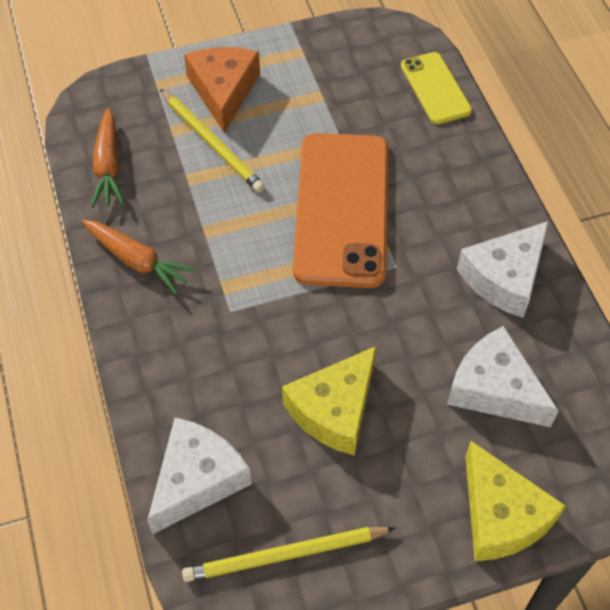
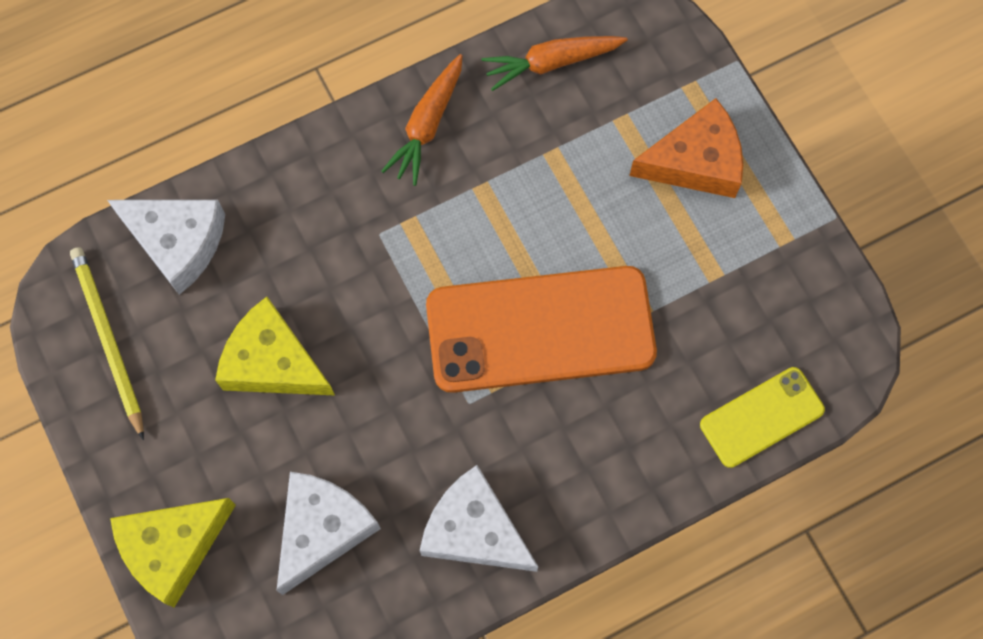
camera: 80 degrees right, 15 degrees up
(212, 143) = (610, 166): yellow pencil -> none

